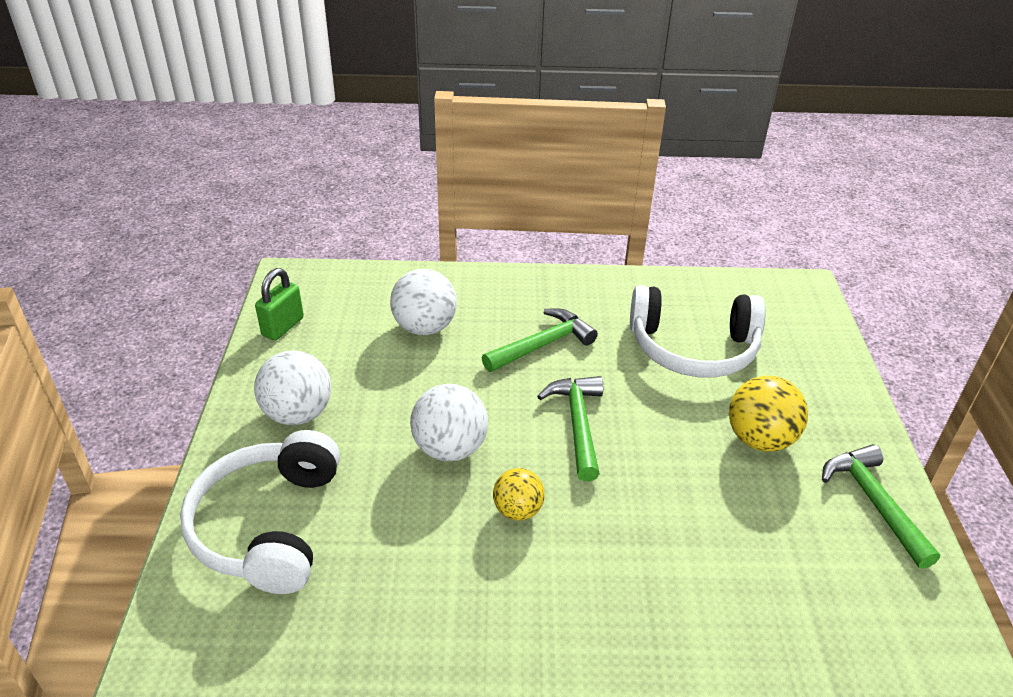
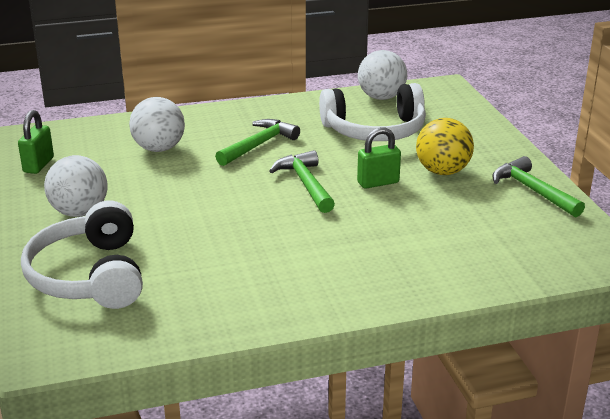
camera: 15 degrees left, 10 degrees down
(450, 448) = (213, 212): white ball -> white ball (381, 97)
(518, 510) = (281, 236): yellow ball -> none
(669, 441) = (378, 182): none -> green padlock

